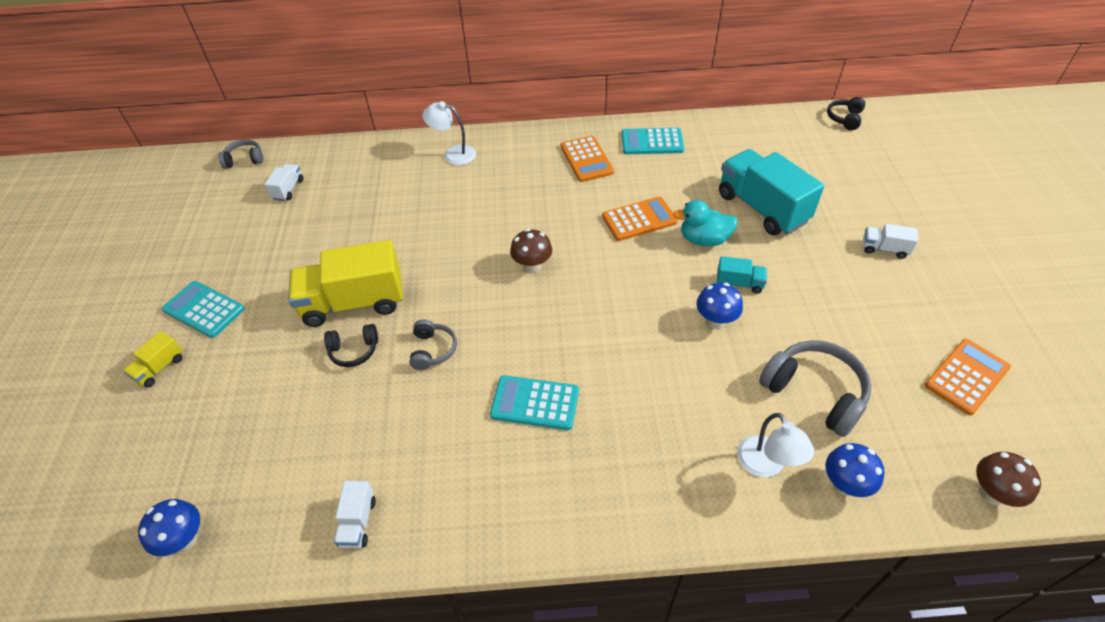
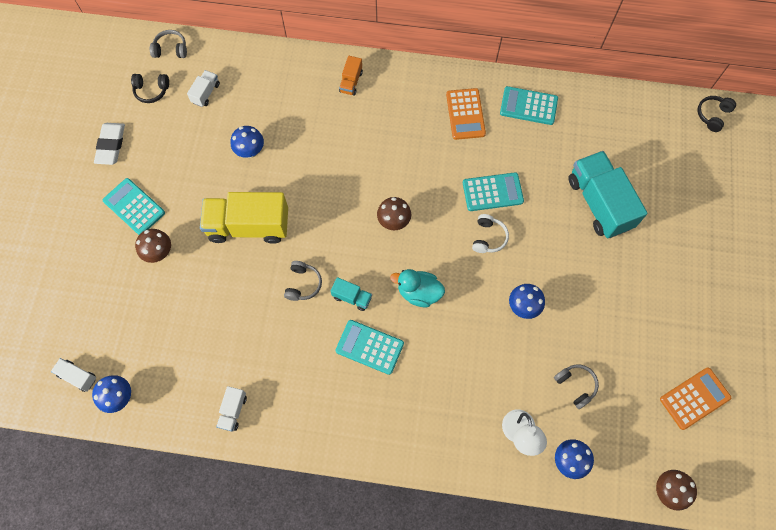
camera: 10 degrees right, 20 degrees up
(160, 368) = (101, 254): yellow truck -> none
(173, 254) = (111, 145): none -> white eraser
(238, 352) = (159, 253): none -> brown mushroom
(347, 231) = (250, 151): none -> blue mushroom
(354, 351) = (244, 271): black headphones -> black headphones (151, 91)
(453, 154) = (351, 82): white lamp -> orange truck
(639, 219) = (492, 192): orange calculator -> turquoise calculator
(649, 261) = (488, 237): none -> white headphones
(704, 239) = (539, 225): turquoise duck -> turquoise duck (418, 292)
(739, 283) = (554, 275): turquoise truck -> turquoise truck (352, 297)
(814, 393) = (576, 385): grey headphones -> grey headphones, size x0.56
(884, 249) = (684, 268): white truck -> white truck (78, 376)

